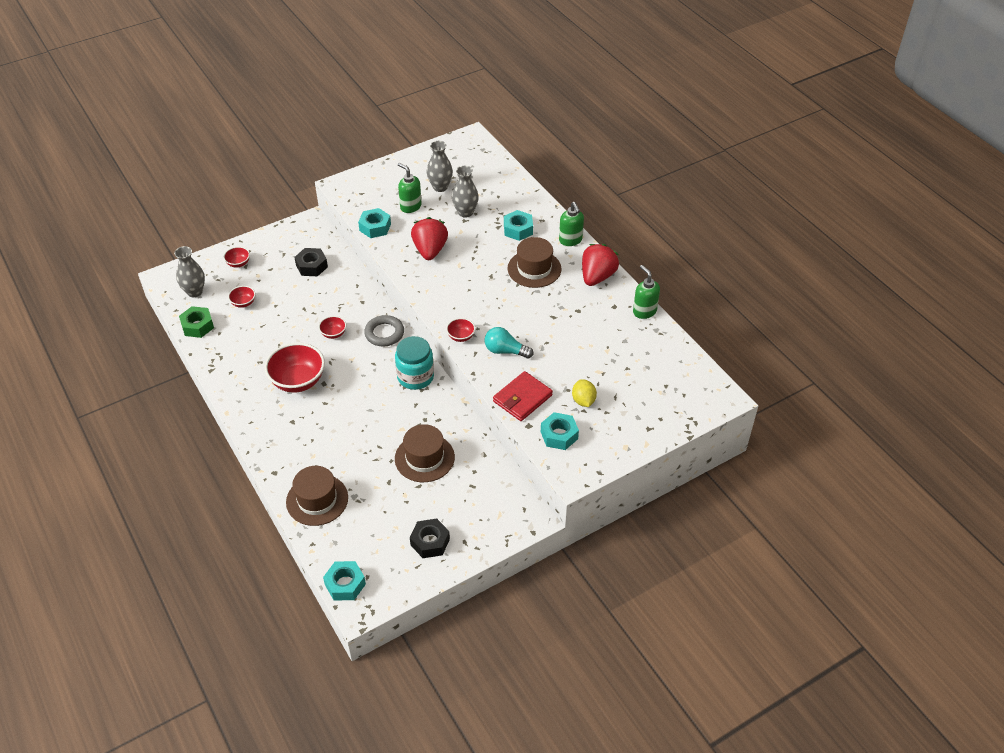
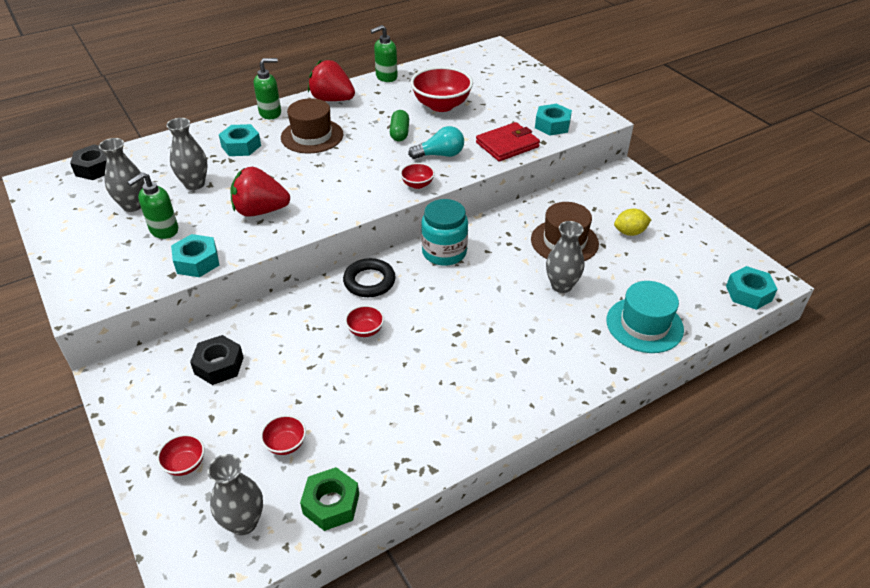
camera: 90 degrees left, 5 degrees down
(298, 381) = (453, 360): red bowl -> red bowl (441, 105)
(317, 500) = (644, 325): brown hat -> turquoise hat
(368, 450) = (561, 286): none -> grey vase
(384, 333) = (369, 281): grey ring -> black ring
(430, 542) = (672, 235): black nut -> black nut (95, 168)
(505, 351) = (440, 155): turquoise light bulb -> turquoise light bulb turned 120 degrees counterclockwise
(522, 398) = (507, 145): red wallet -> red wallet turned 75 degrees counterclockwise
(540, 324) = (399, 133): none -> green capsule
(583, 401) = (506, 111): yellow lemon -> yellow lemon (630, 232)

